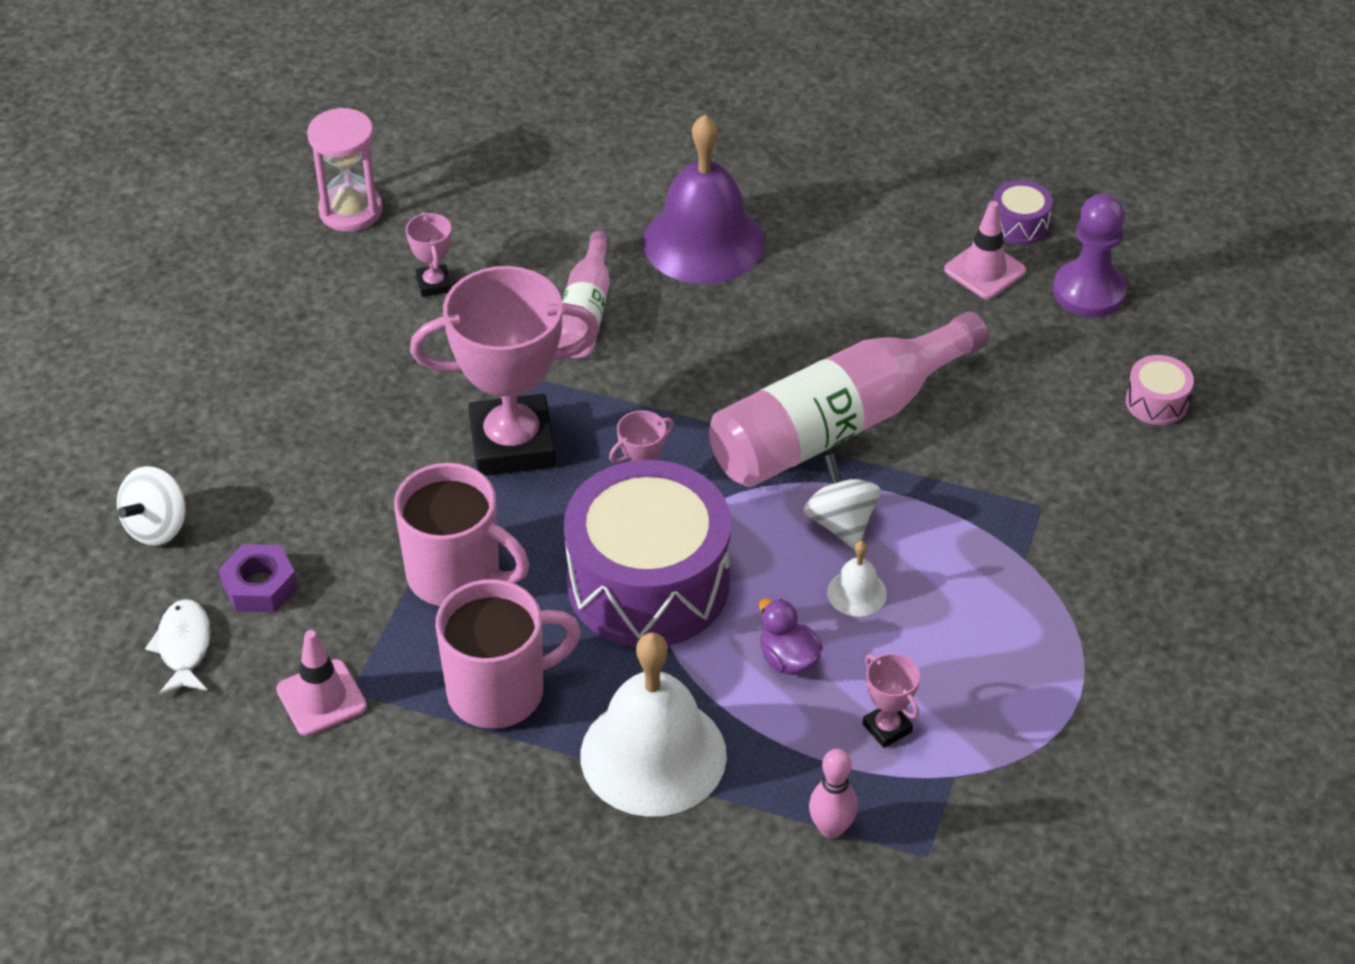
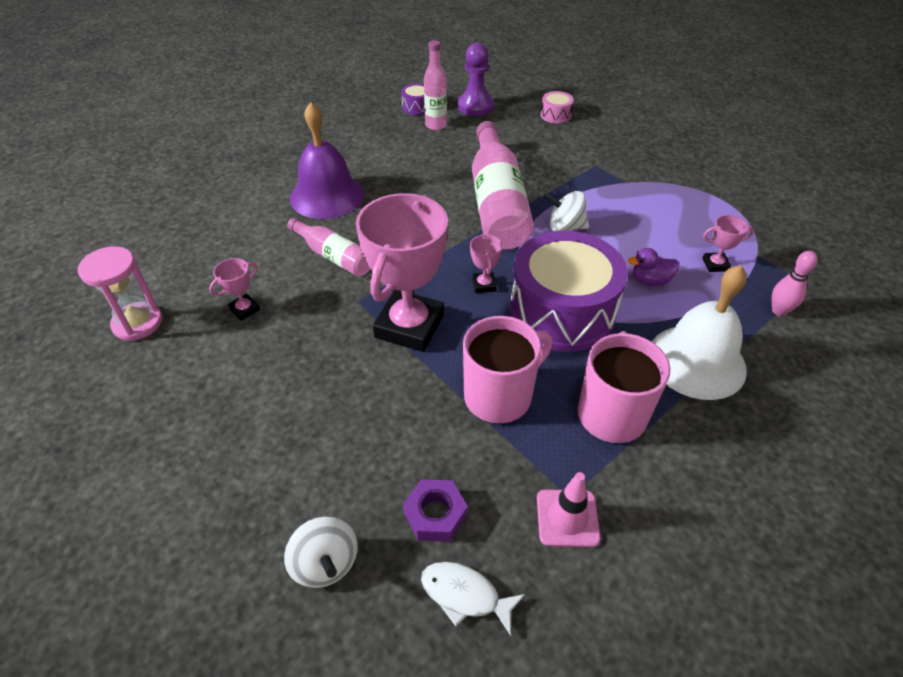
camera: 60 degrees left, 0 degrees up
(434, 284) = (244, 309): pink trophy -> pink trophy turned 60 degrees counterclockwise
(856, 593) = (616, 239): white bell -> none
(984, 270) = (436, 125): pink traffic cone -> pink bottle

